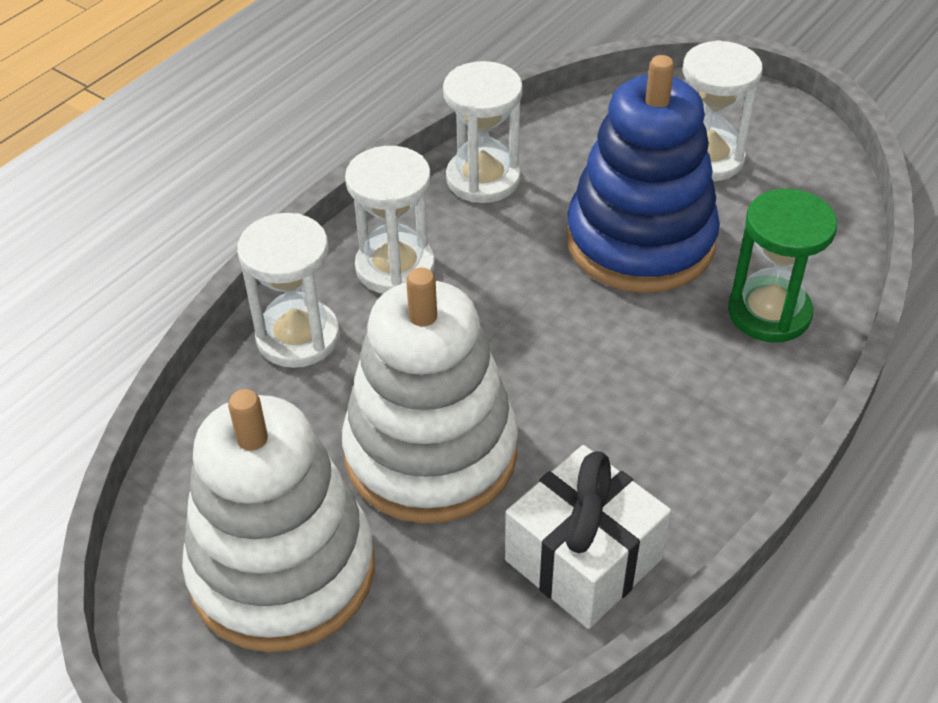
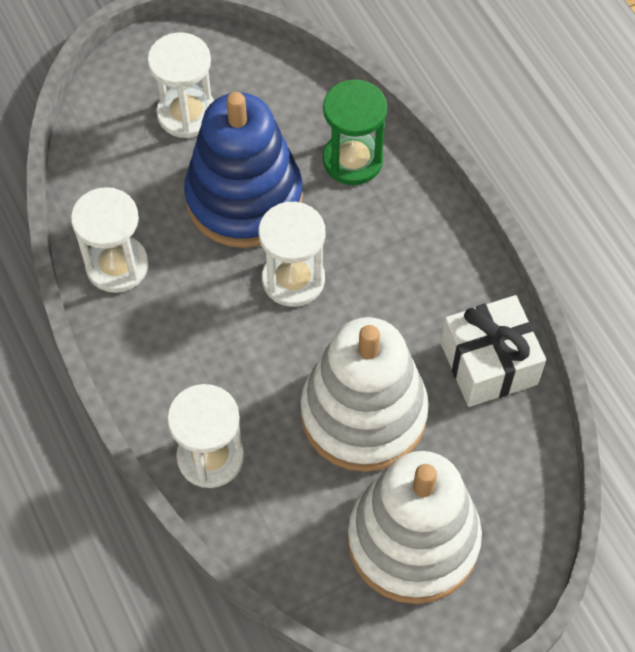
camera: 65 degrees left, 15 degrees up
(395, 267) = (176, 364): white hourglass -> white hourglass (293, 279)

